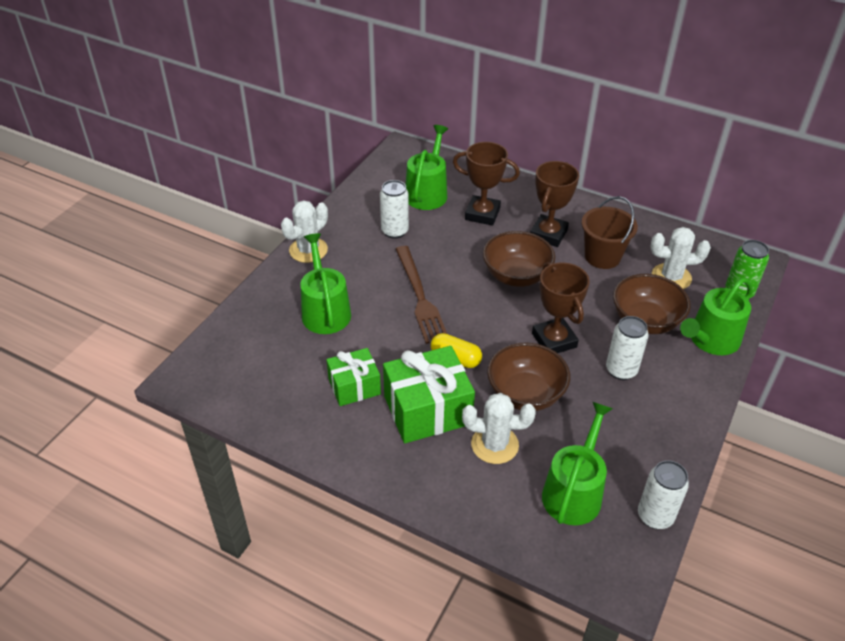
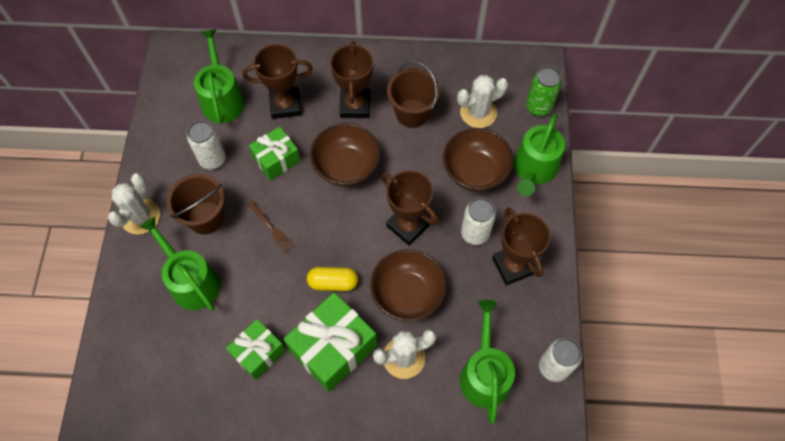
camera: 25 degrees left, 20 degrees up
(364, 270) = (206, 218): none -> brown bucket
(420, 297) = (271, 227): brown fork -> brown fork, size x0.51
(452, 250) = (276, 160): none -> green gift
(650, 411) = (513, 266): none -> brown trophy

